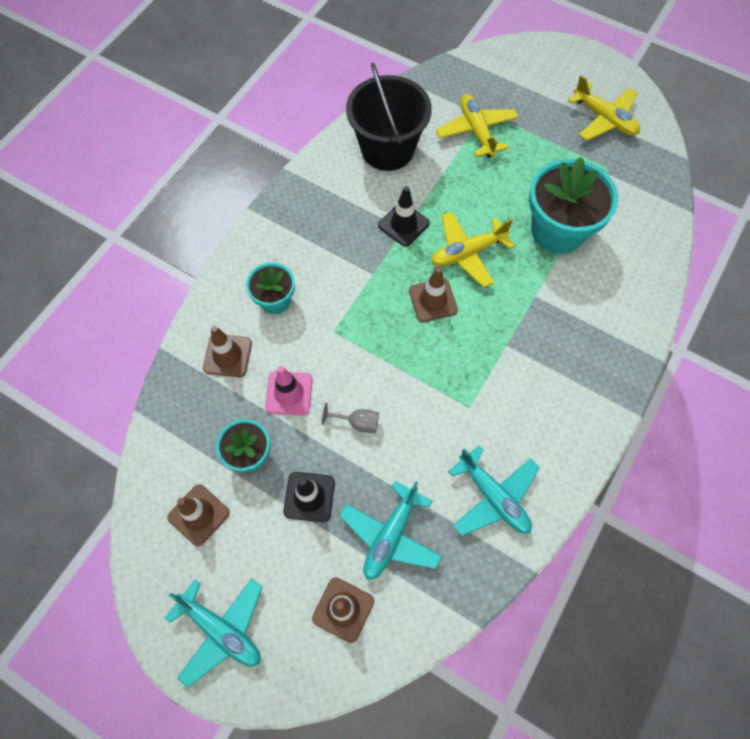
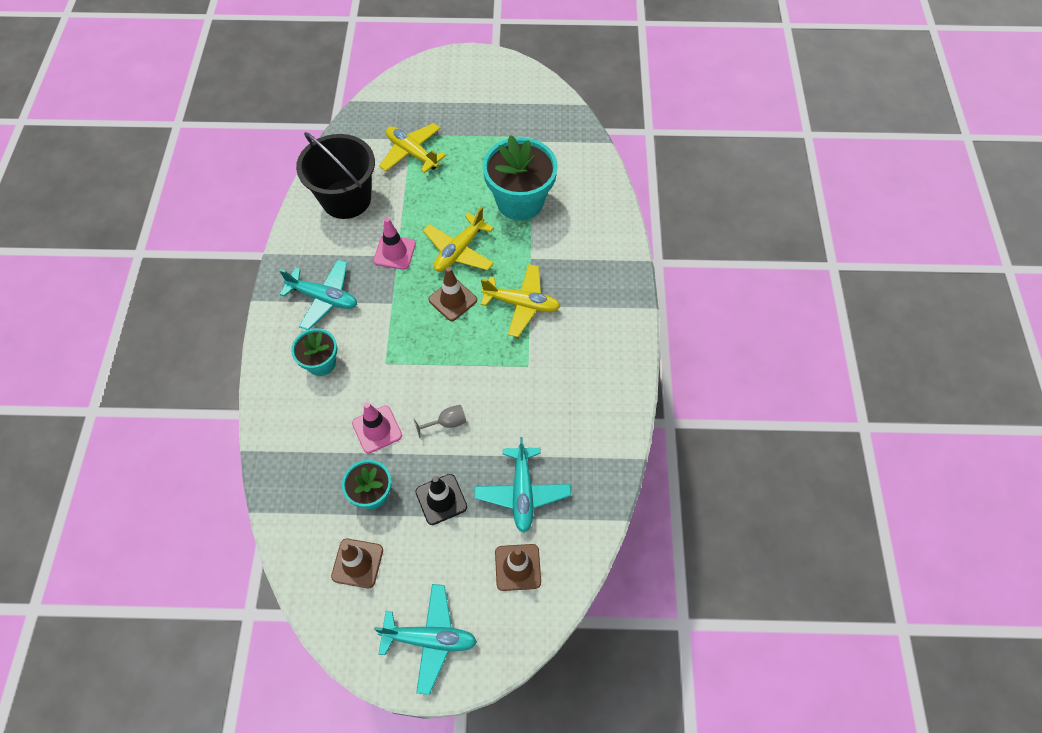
camera: 30 degrees left, 5 degrees down
(227, 355) = (306, 427): brown traffic cone -> none
(403, 224) = (394, 252): black traffic cone -> pink traffic cone
(493, 497) = (583, 422): turquoise plane -> turquoise plane (324, 298)
(604, 119) = (507, 101): yellow plane -> yellow plane (521, 304)

